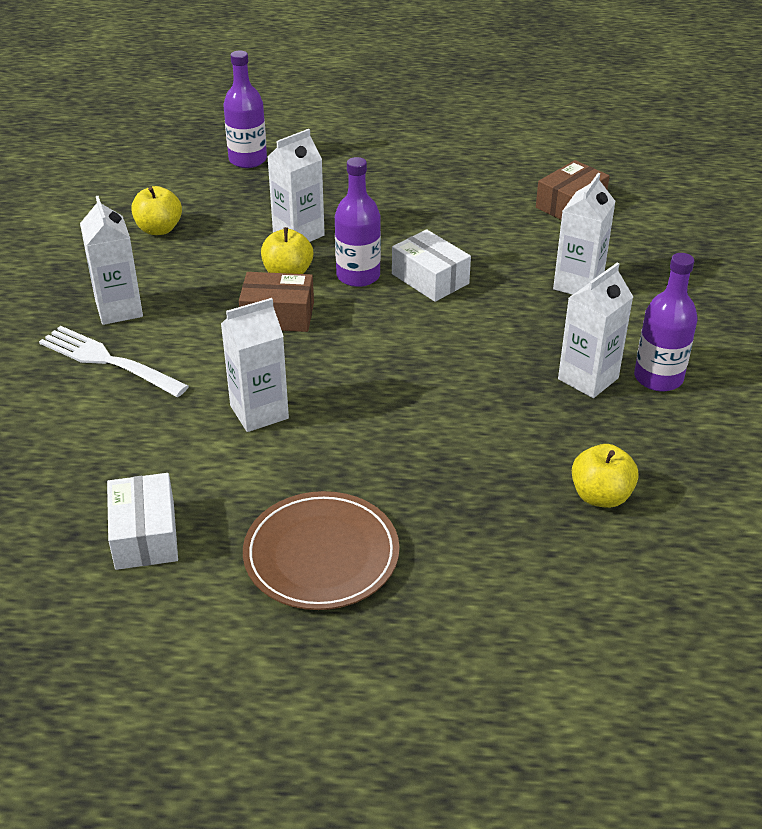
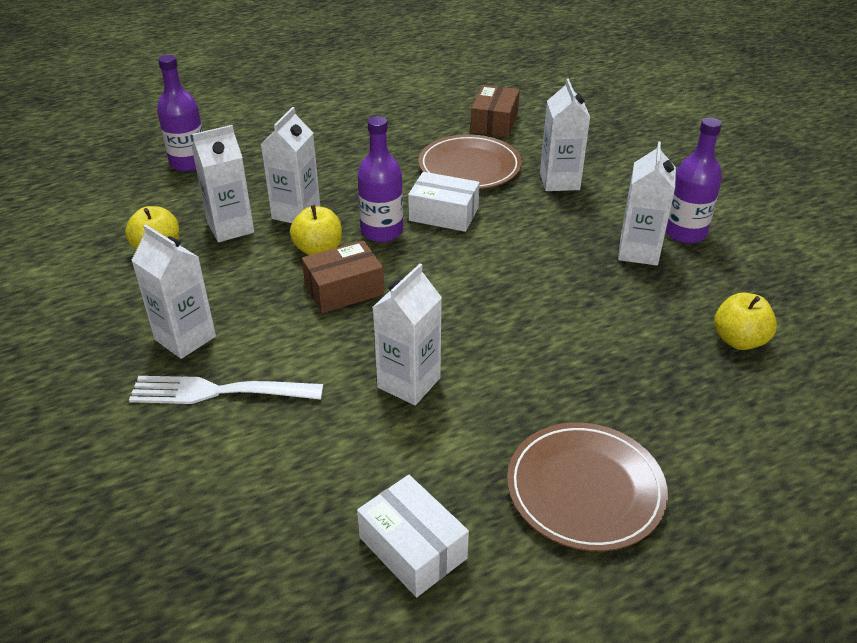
camera: 30 degrees left, 0 degrees up
(232, 229) = (230, 228): none -> white carton
(500, 241) = (469, 167): none -> brown plate

